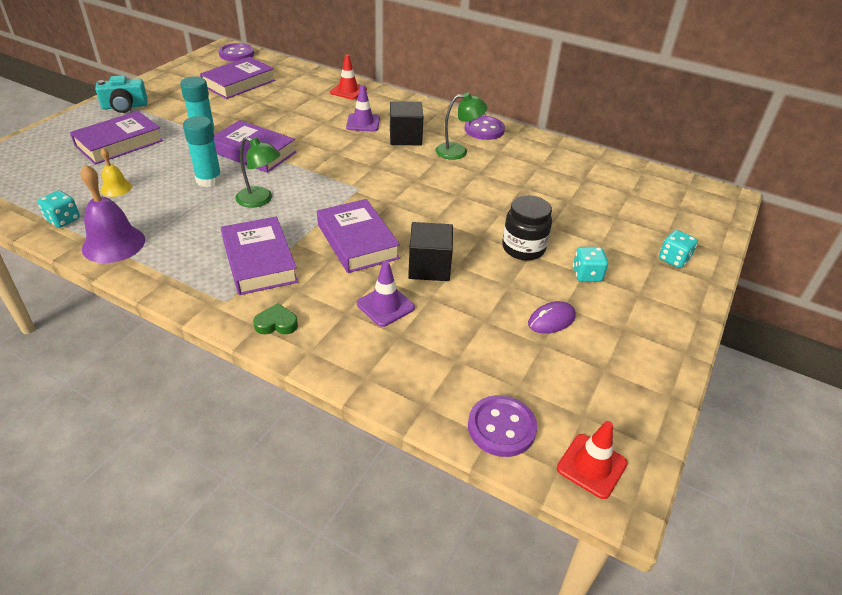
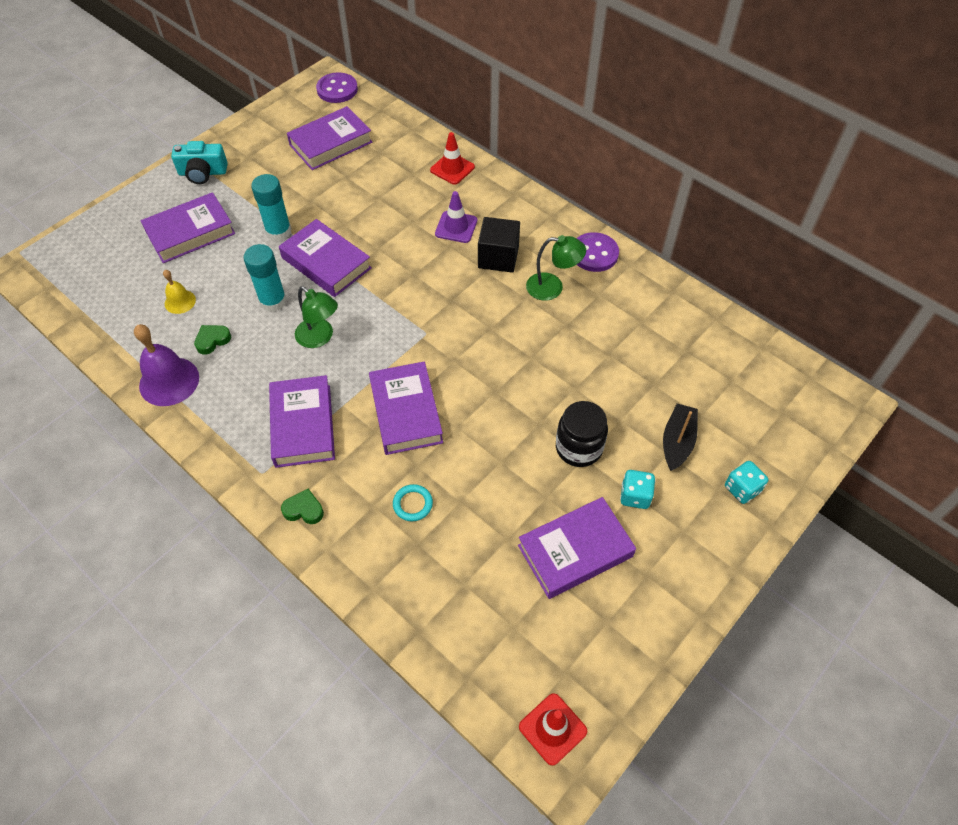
camera: 15 degrees right, 15 degrees up
(63, 220) = (126, 341): turquoise dice -> none
(154, 211) = (212, 340): none -> green heart
(385, 306) = (413, 504): purple traffic cone -> turquoise ring
(429, 267) = (471, 459): black cube -> none
(501, 427) = (482, 670): purple button -> none
(551, 320) = (575, 551): purple mouse -> purple book
(605, 235) = (677, 442): none -> black boat

